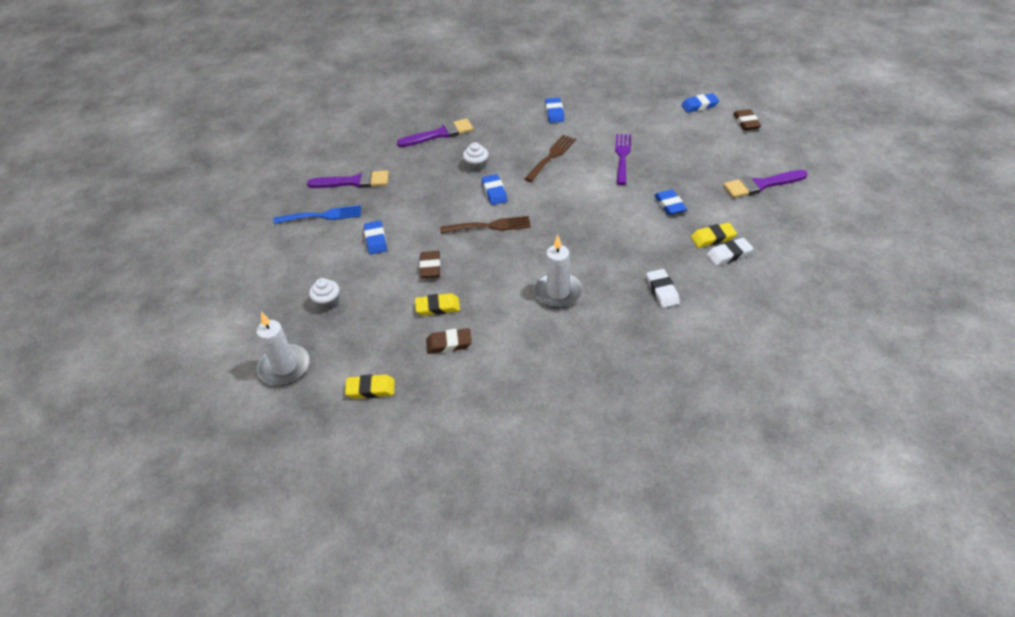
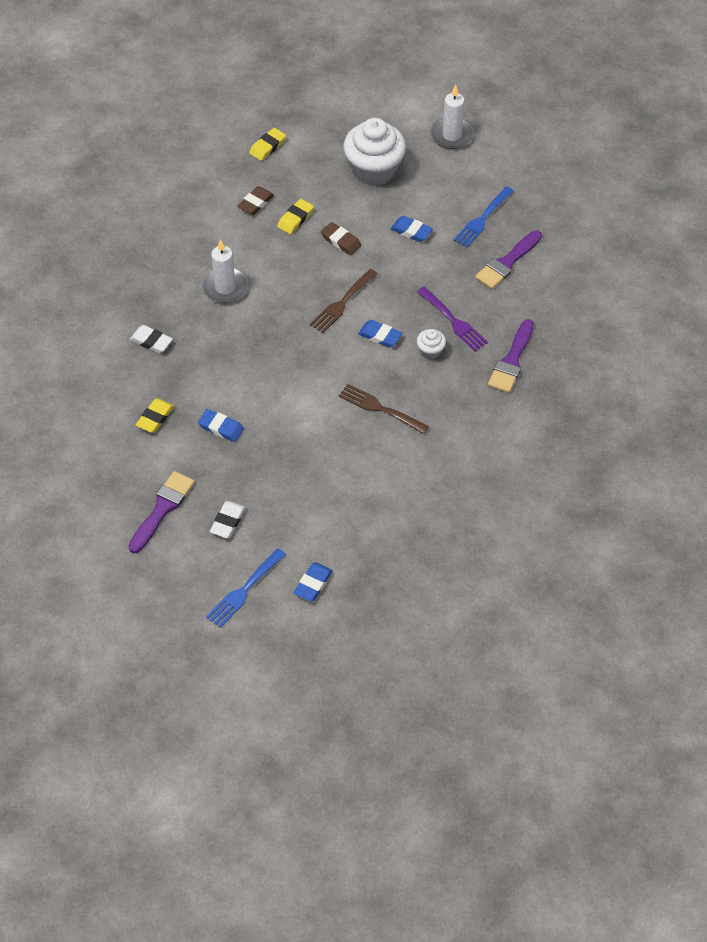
camera: 130 degrees right, 10 degrees up
(285, 367) = (338, 120): white candle -> white candle (452, 135)
(328, 302) = (374, 170): white cupcake -> white cupcake, size x2.28
(551, 156) = (379, 408): brown fork -> brown fork turned 135 degrees clockwise
(554, 113) = (443, 465): blue eraser -> none
(622, 156) = (317, 455): purple fork -> purple fork (454, 321)
(729, 254) = (129, 410): white eraser -> white eraser (228, 521)
(746, 122) = (244, 591): brown eraser -> blue fork

